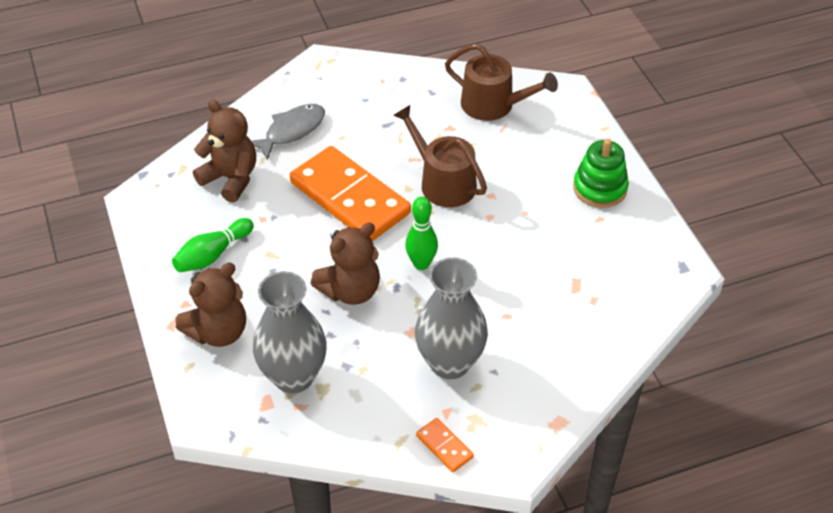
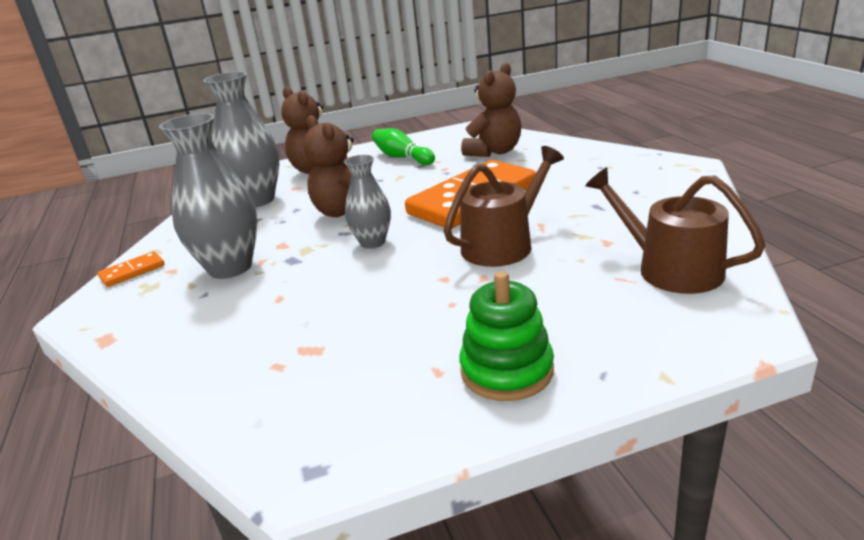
camera: 95 degrees right, 20 degrees down
(291, 131) = (567, 165): grey fish -> none
(421, 264) = (372, 242): green bowling pin -> grey vase
(493, 105) = (670, 269): brown watering can -> brown watering can turned 105 degrees clockwise

